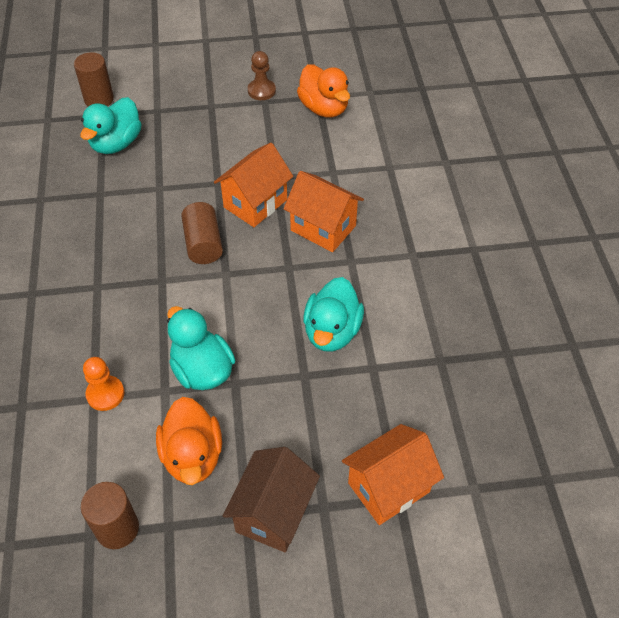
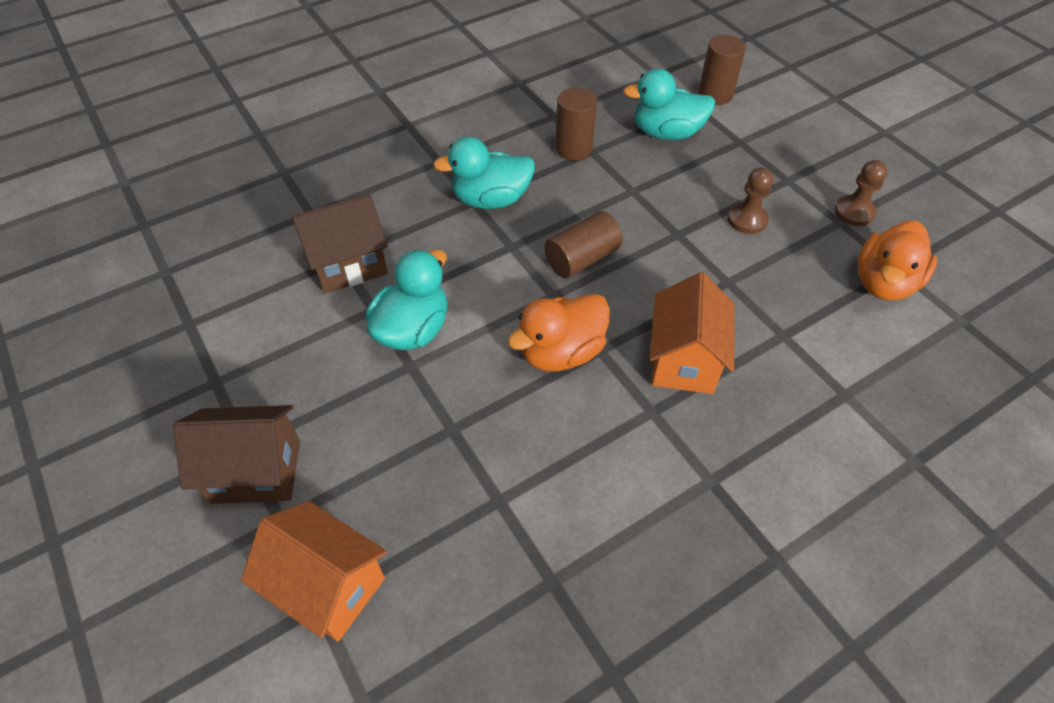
camera: 65 degrees right, 0 degrees up
(105, 394) = (349, 265): orange pawn -> brown house
(117, 528) = (201, 341): brown cylinder -> brown cylinder (574, 149)
(193, 456) = (303, 367): orange duck -> orange duck (561, 352)
(231, 142) = (747, 219): none -> brown pawn
(255, 203) = (673, 279): orange house -> none
(332, 331) = (529, 433): turquoise duck -> turquoise duck (491, 199)

